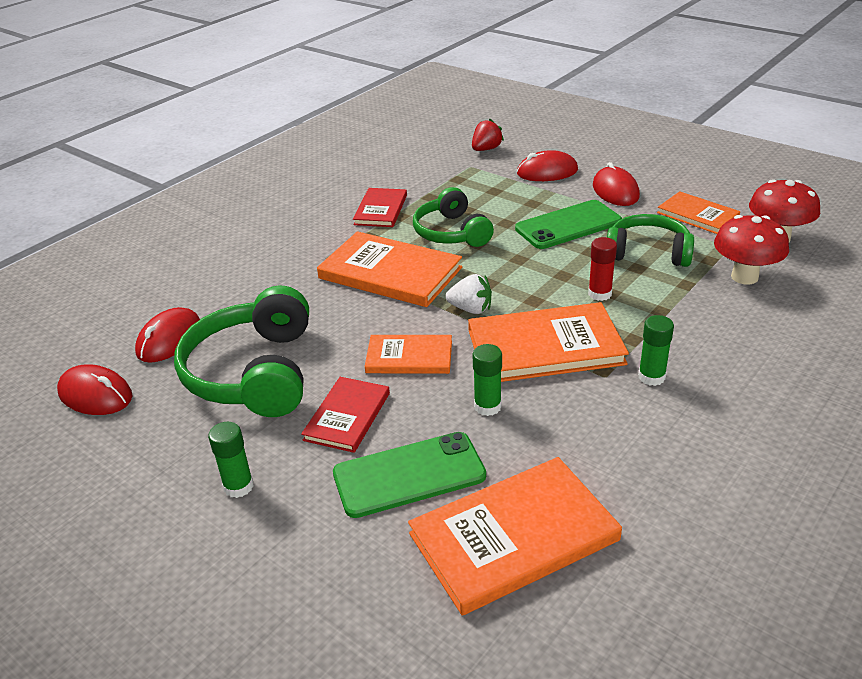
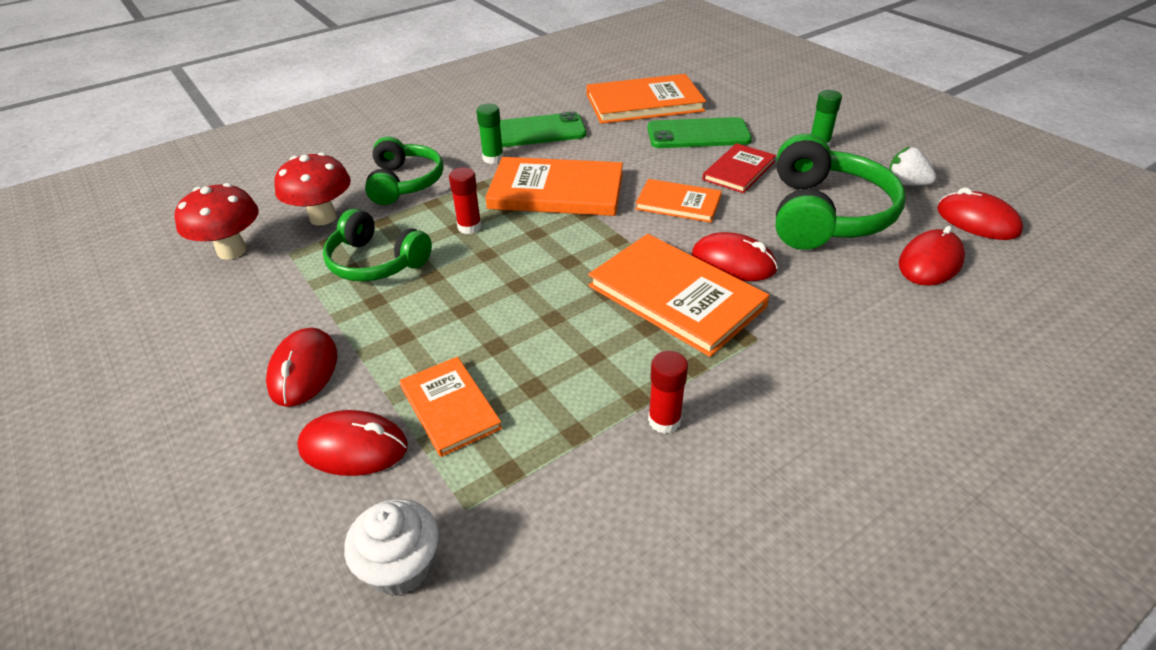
camera: 165 degrees left, 5 degrees up
(346, 307) = (733, 262): none -> red mouse
(381, 210) = (664, 420): red book -> red glue stick
(451, 233) = (576, 344): green headphones -> green headphones (405, 183)
(471, 309) = (603, 235): white strawberry -> white strawberry (905, 183)
(486, 149) = (401, 565): red strawberry -> white cupcake
(487, 406) = (627, 160): green glue stick -> none
(568, 225) = (422, 321): green phone -> green phone (535, 131)
(697, 215) = (262, 301): orange book -> orange book (450, 407)

